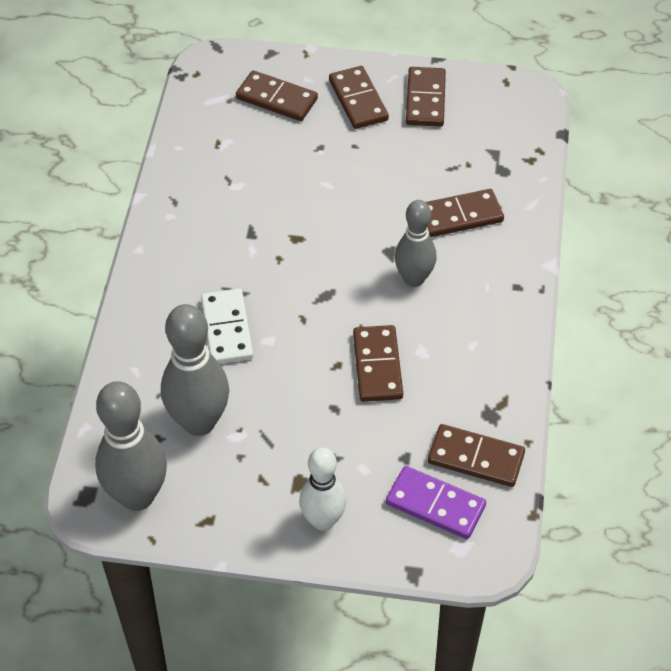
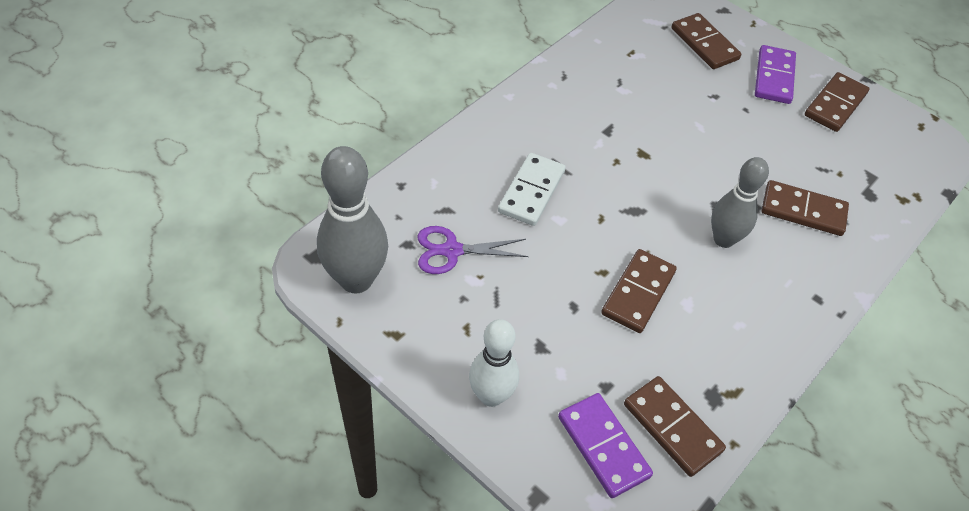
camera: 30 degrees right, 0 degrees up
(199, 422) = (451, 251): grey bowling pin -> purple scissors
(358, 100) = (774, 77): brown domino -> purple domino

